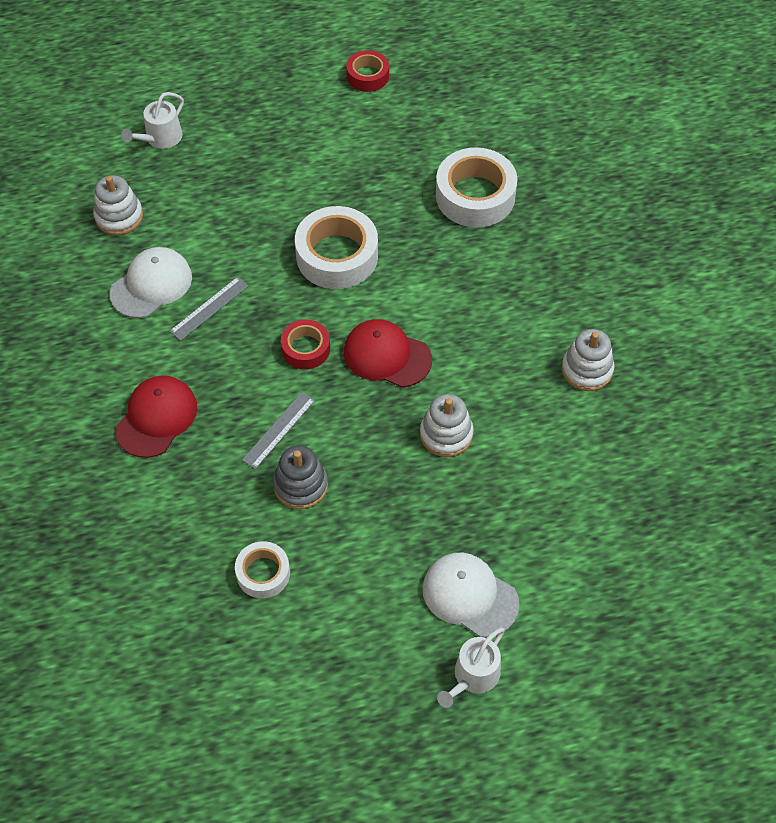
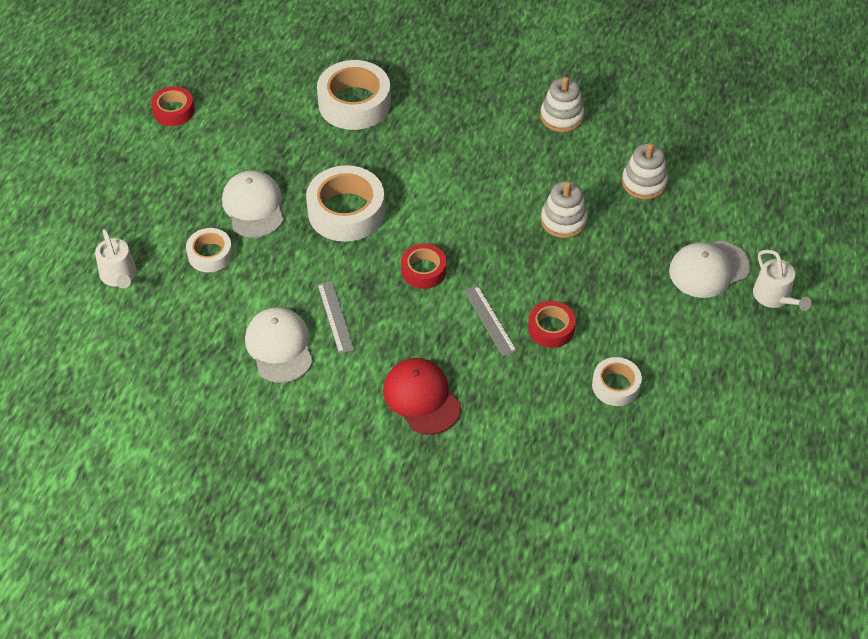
camera: 60 degrees left, 5 degrees down
(119, 217) = (184, 340): white stacking toy -> white stacking toy (644, 183)
(222, 185) = (210, 254): none -> white tape
(296, 187) = (253, 206): none -> white cap
(301, 485) = (551, 328): grey stacking toy -> red tape
(387, 356) = (467, 223): red cap -> none

